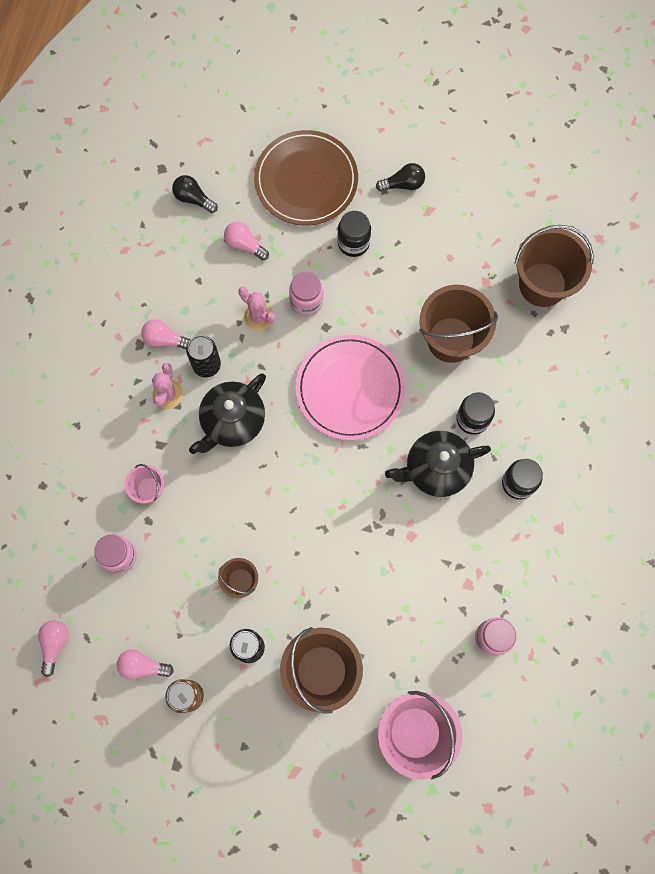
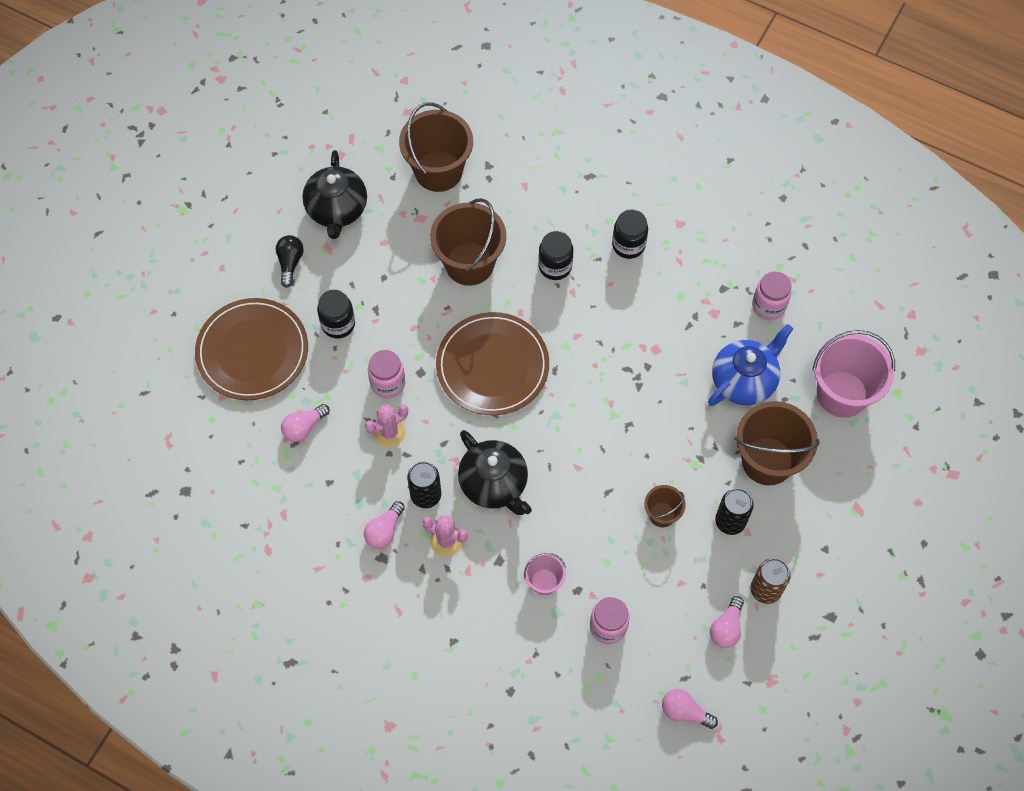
camera: 75 degrees left, 10 degrees down
(193, 198) = (233, 466): black light bulb -> none
(350, 389) = (492, 366): pink plate -> brown plate
(402, 630) = (744, 380): none -> blue teapot
(436, 469) = (595, 311): black teapot -> black teapot (337, 210)

